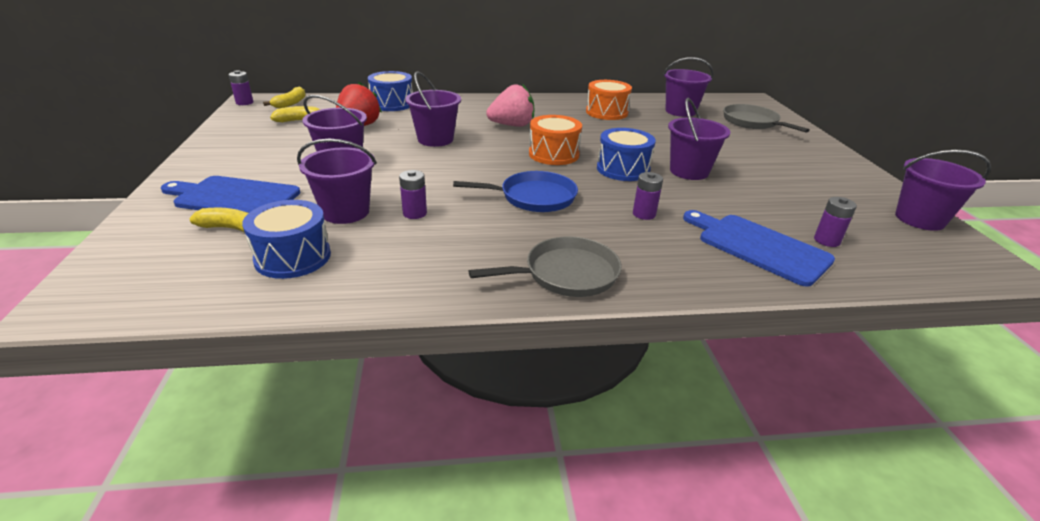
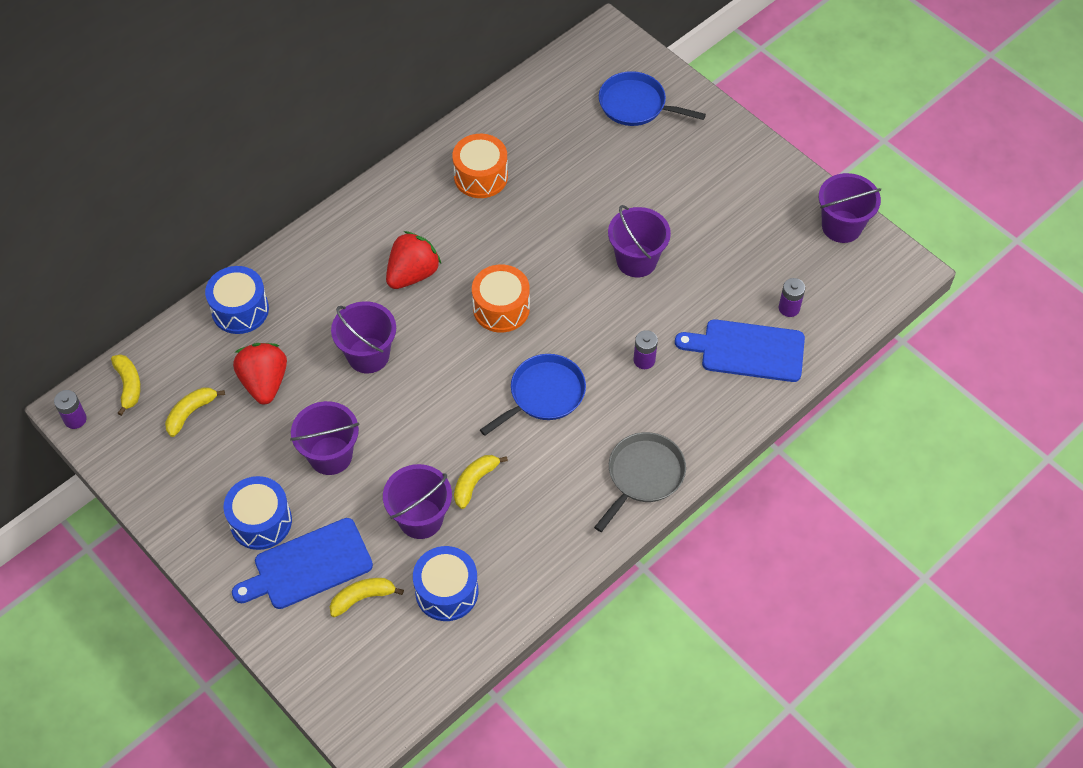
camera: 35 degrees left, 25 degrees up
(415, 213) = (474, 482): purple battery -> yellow banana
(512, 125) = (413, 274): pink strawberry -> red strawberry
(623, 169) = (580, 295): blue drum -> blue drum (261, 521)
(680, 111) = (552, 122): purple bucket -> none
(752, 122) = (636, 105): grey pan -> blue pan

